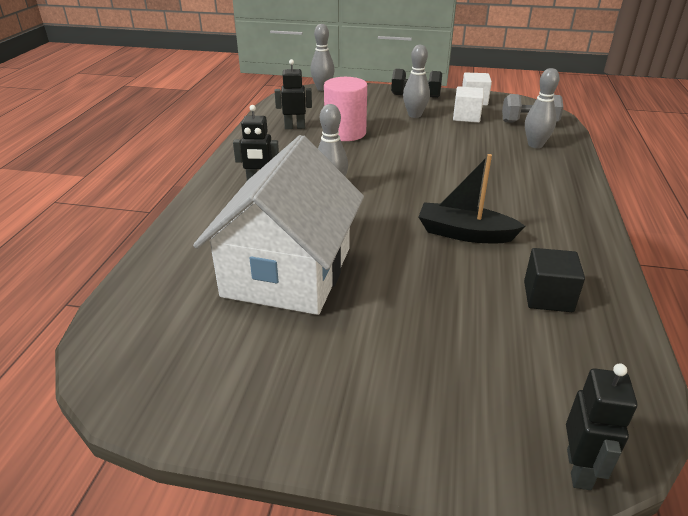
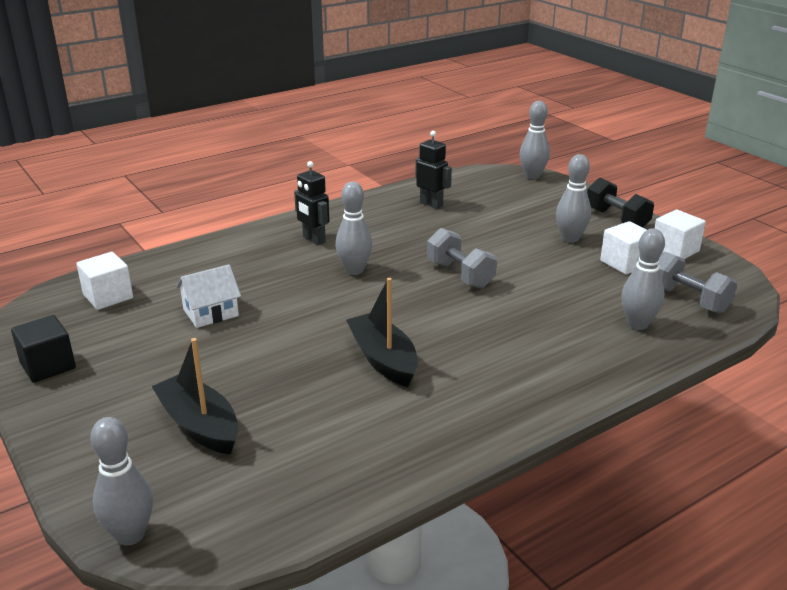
camera: 45 degrees right, 5 degrees down
(167, 311) = (108, 296): none -> white cube
(288, 271) = (211, 312): white house -> white house, size x0.42
(345, 133) = (464, 228): pink cylinder -> none
(400, 161) = (460, 275): none -> grey dumbbell
(452, 354) = (199, 425): none -> black boat
(548, 297) = (342, 440): black cube -> black cube (48, 366)
(579, 469) = (130, 535): black robot -> grey bowling pin

